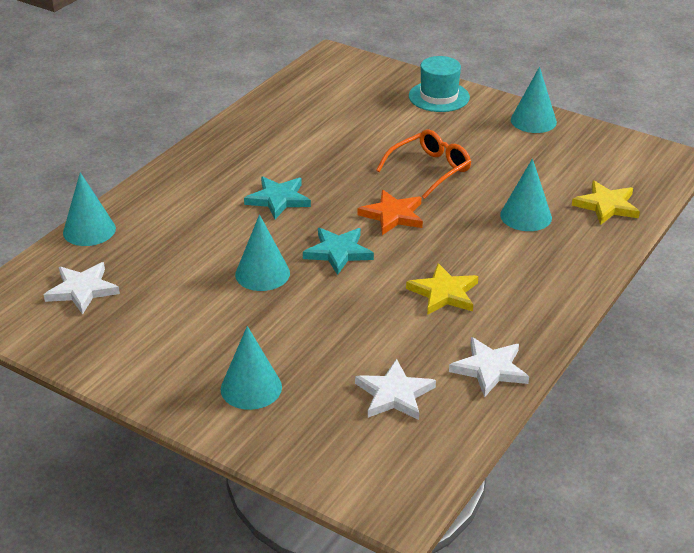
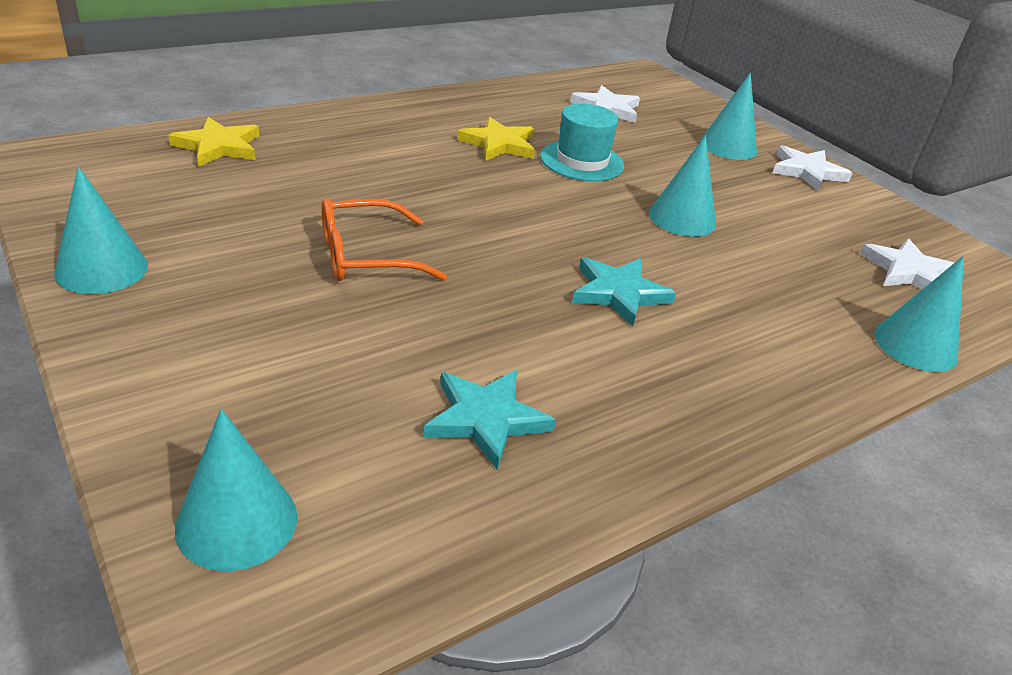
camera: 160 degrees left, 0 degrees up
(338, 252) = (580, 209): turquoise star -> turquoise star (486, 419)
(393, 215) = (479, 221): orange star -> none
(439, 97) = (172, 380): turquoise hat -> turquoise hat (582, 161)
(489, 369) = (514, 96): white star -> white star (807, 171)
(526, 216) = (324, 168): turquoise cone -> turquoise cone (237, 521)

